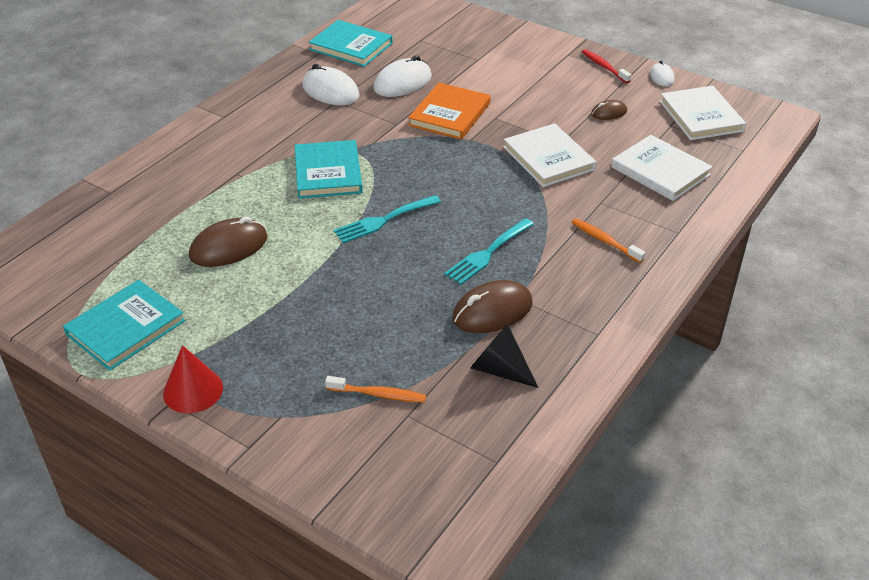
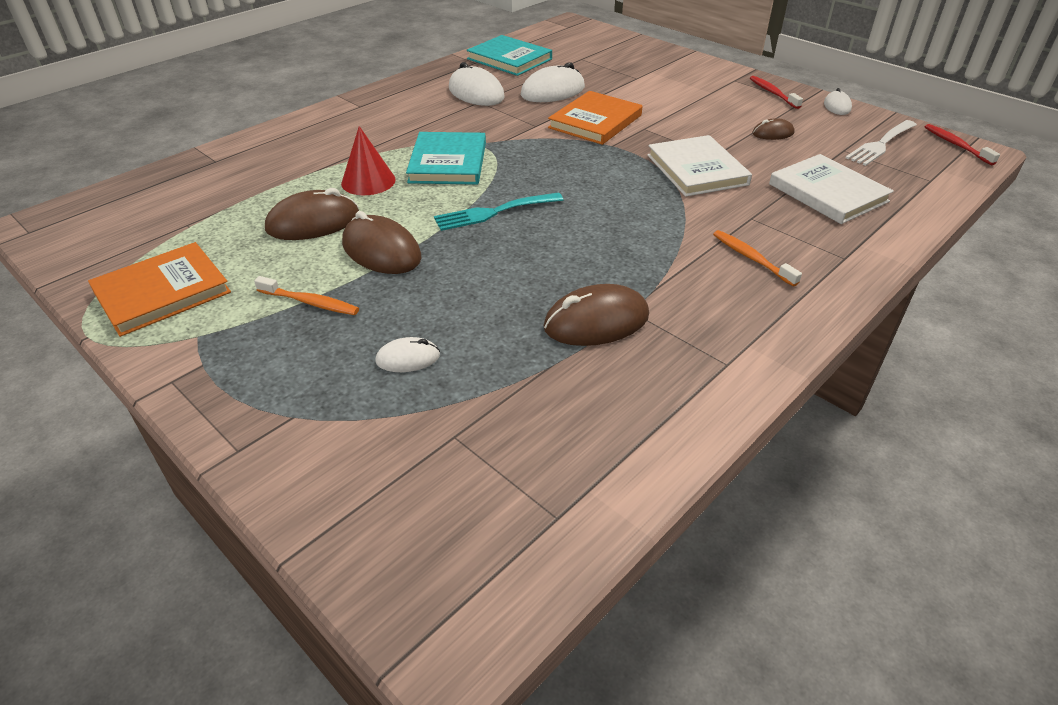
camera: 10 degrees right, 0 degrees up
(125, 328) = (162, 292): turquoise book -> orange book
(193, 390) = (203, 371): red cone -> red cone (368, 181)
(299, 268) = (381, 251): none -> brown mouse
(353, 360) = (408, 358): none -> white mouse
(378, 394) = (425, 405): orange toothbrush -> orange toothbrush (310, 302)
(487, 253) = (605, 257): turquoise fork -> none
(499, 369) = (589, 392): black cone -> none
(701, 116) = (880, 144): white book -> white fork
(763, 111) = (956, 145): none -> red toothbrush

